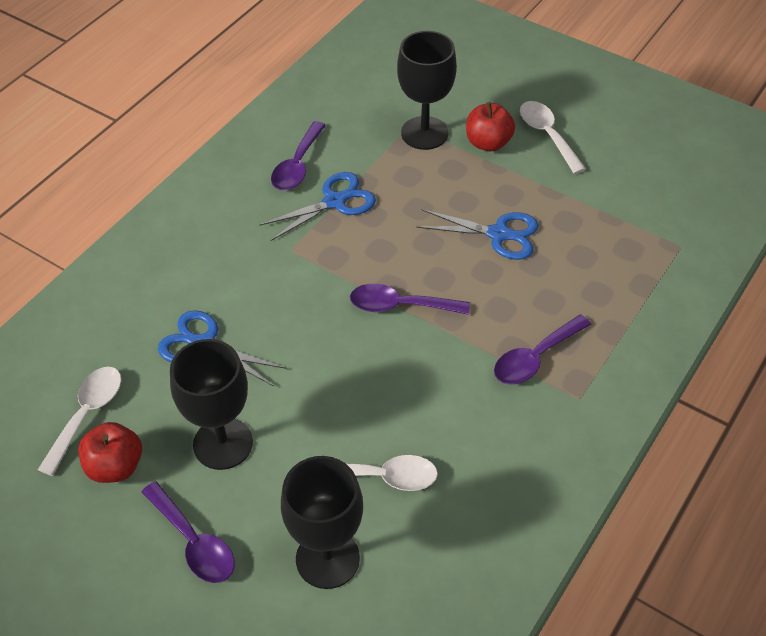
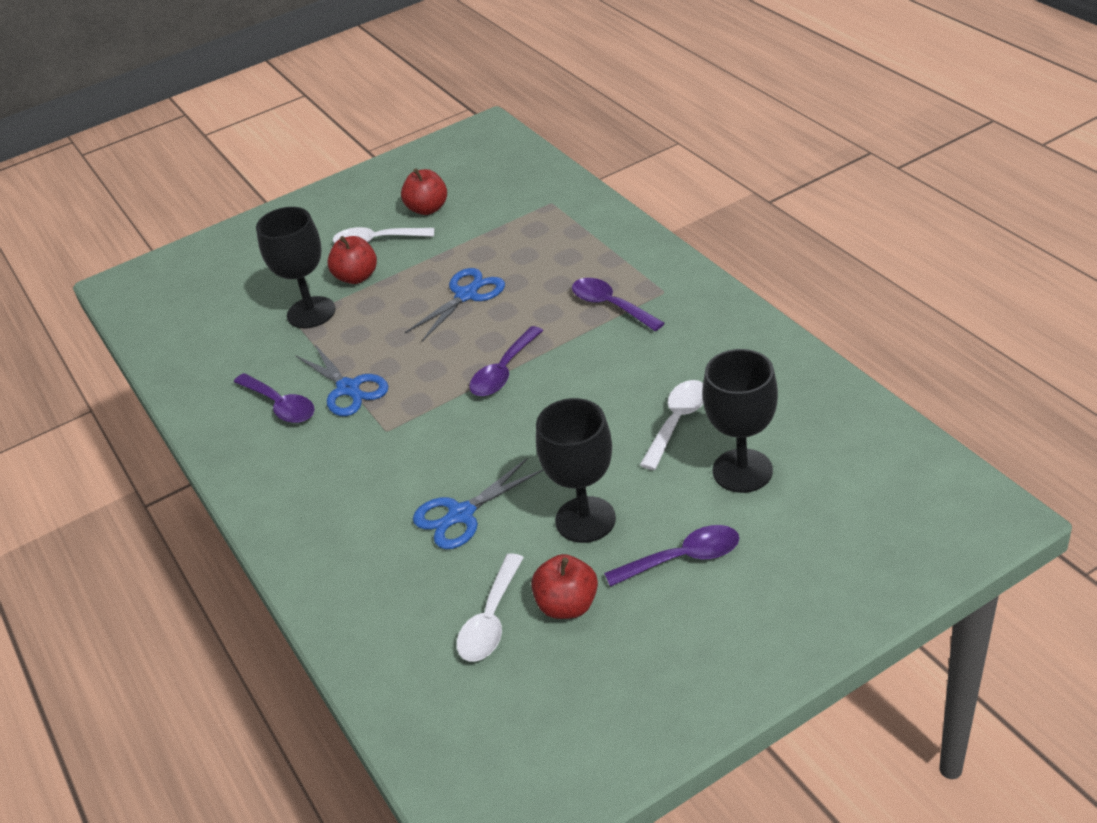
camera: 60 degrees left, 10 degrees down
(87, 415) = (491, 620): white spoon -> white spoon turned 120 degrees counterclockwise
(335, 201) = (348, 388): blue scissors -> blue scissors turned 150 degrees clockwise
(535, 358) = (610, 305): purple spoon -> purple spoon turned 150 degrees clockwise
(617, 152) = (427, 209): none -> red apple

